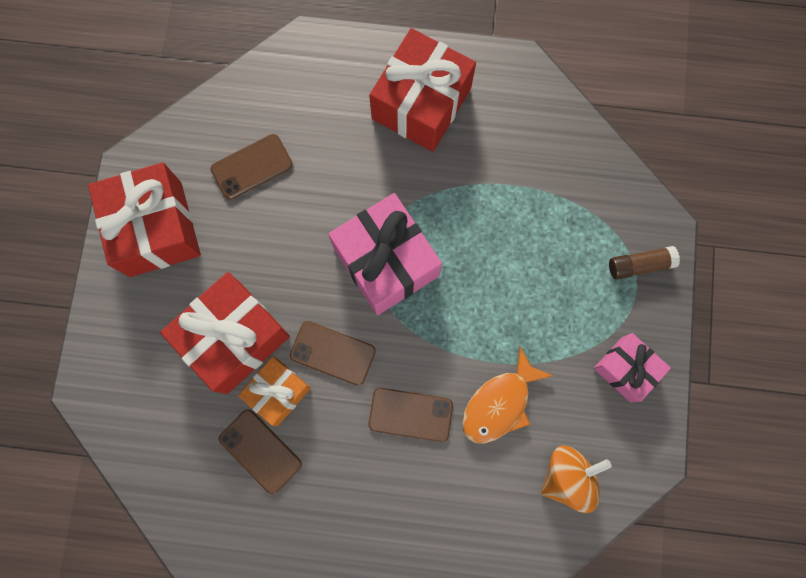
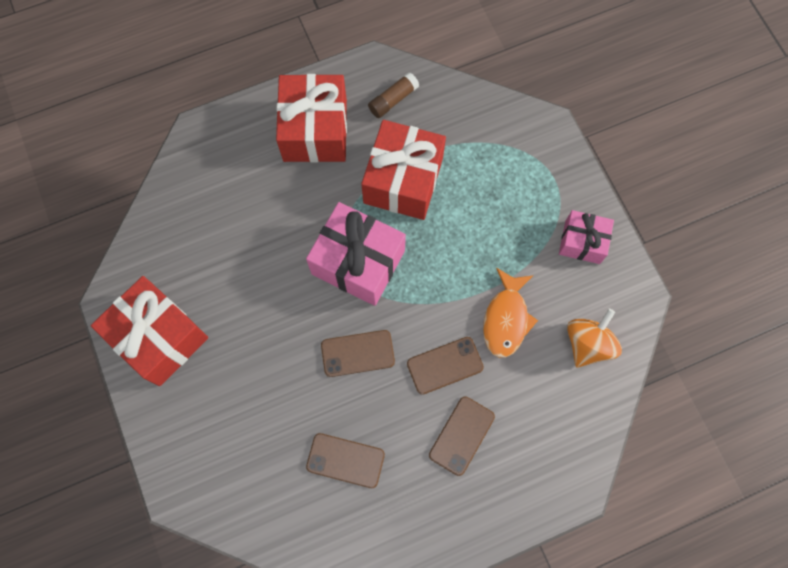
camera: 30 degrees left, 5 degrees down
(234, 338) = (273, 385): red gift -> red gift (403, 180)
(252, 167) = (209, 247): brown phone -> brown phone (461, 435)
(278, 392) = (332, 407): orange gift -> none
(639, 265) = (547, 161): brown glue stick -> brown glue stick (393, 100)

